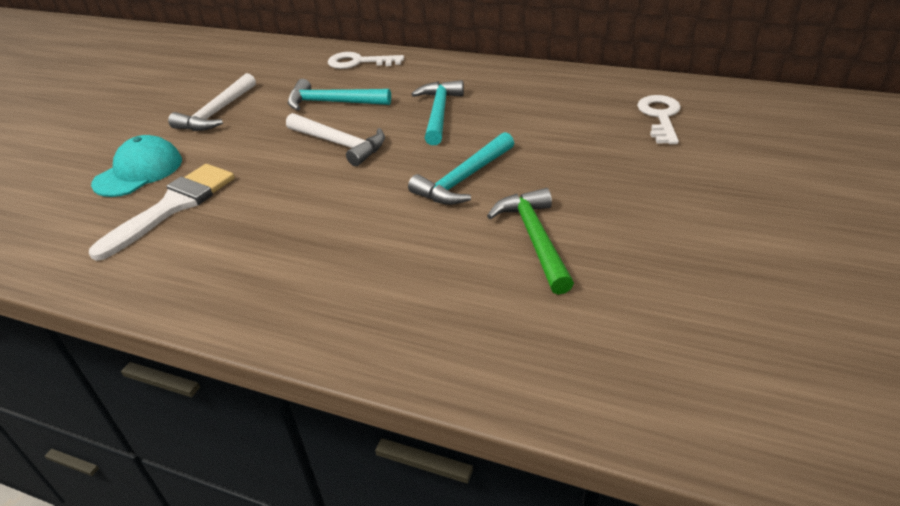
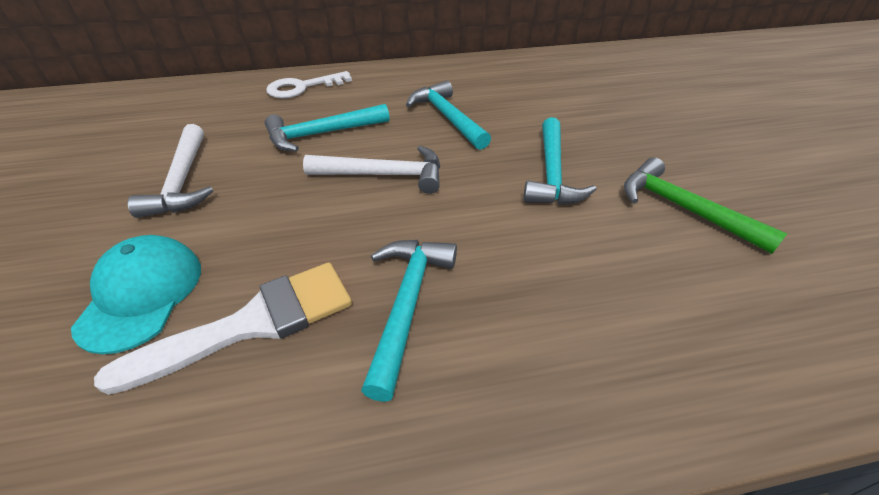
camera: 35 degrees left, 5 degrees up
(173, 206) = (252, 323): white brush -> white brush turned 60 degrees clockwise
(259, 227) = (407, 305): none -> turquoise hammer
(660, 117) = (626, 78): white key -> none

